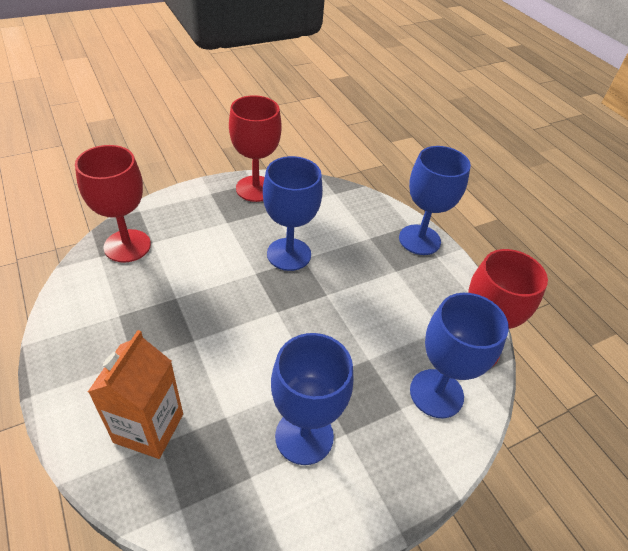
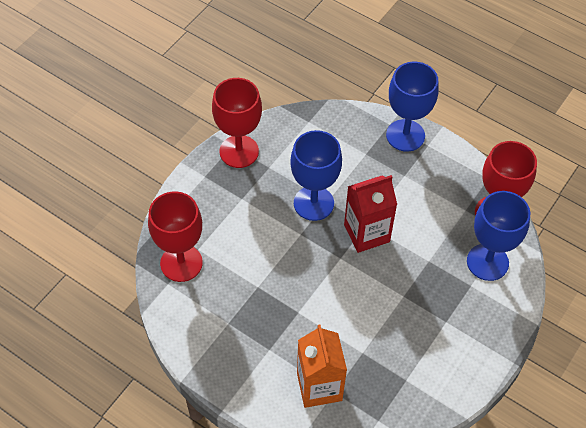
camera: 25 degrees left, 10 degrees up
(304, 436) = (421, 337): blue goblet -> none
(321, 302) = (366, 233): none -> red carton

